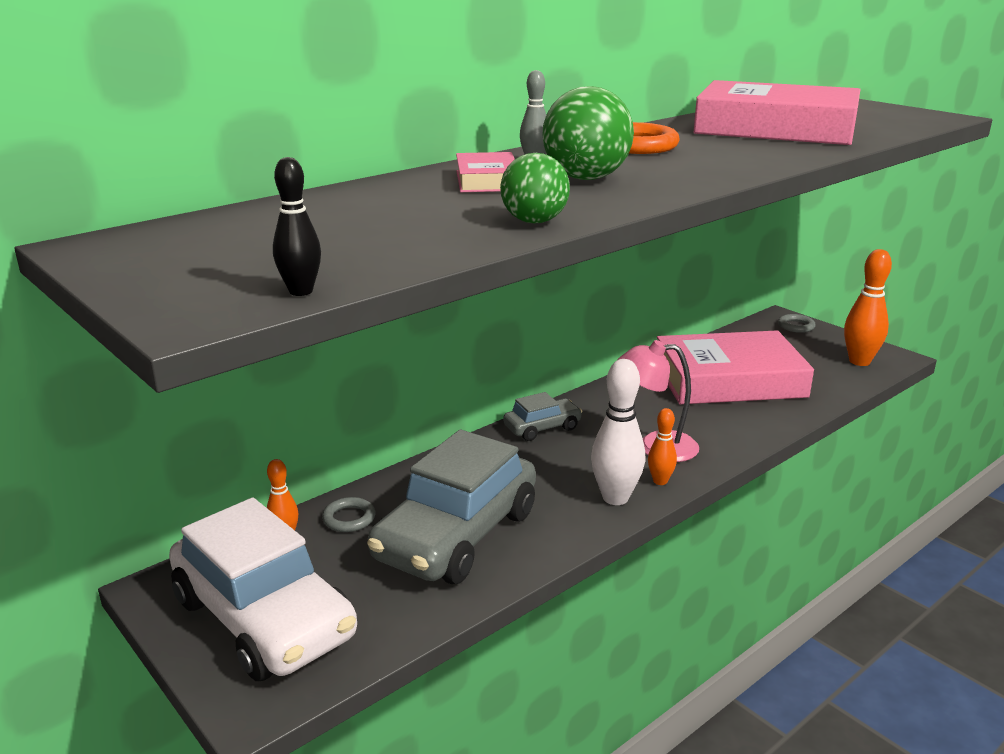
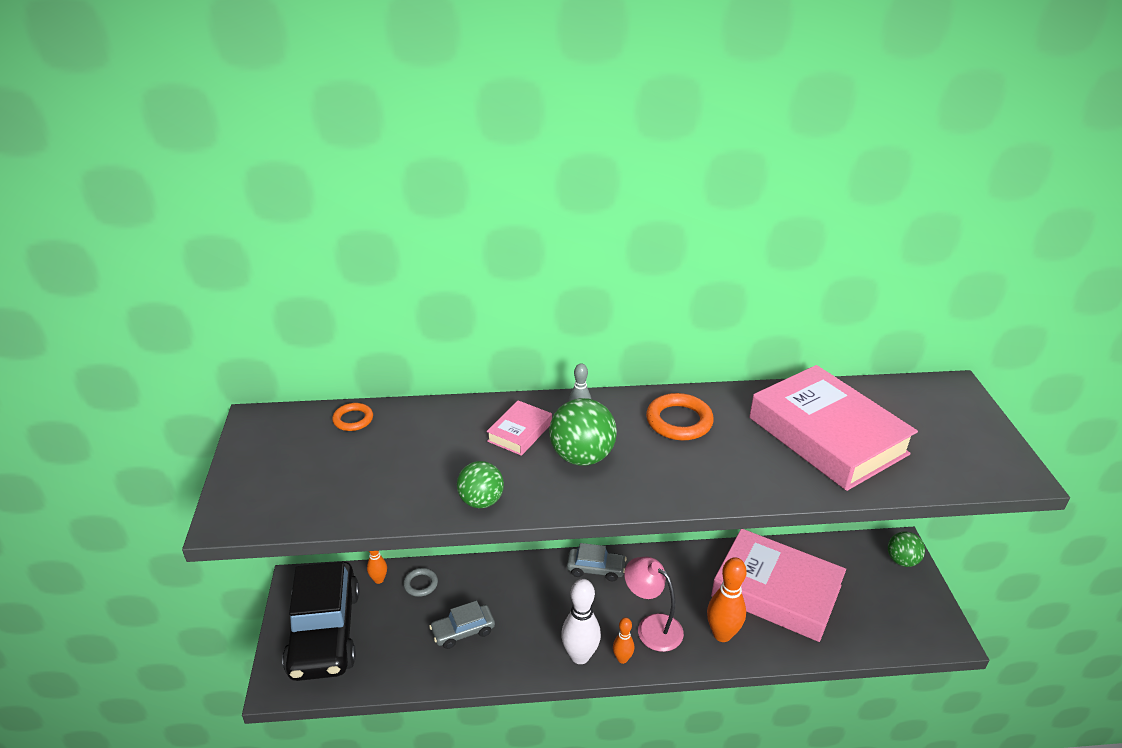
camera: 35 degrees right, 10 degrees up
(249, 215) = (353, 419): none -> orange ring
(264, 618) = (325, 632): white car -> black car
(301, 291) = (290, 520): black bowling pin -> none
(457, 535) = (463, 631): grey car -> grey car, size x0.47
(796, 326) = (902, 560): grey ring -> green ball
(859, 361) = (910, 627): orange bowling pin -> orange bowling pin (722, 634)

